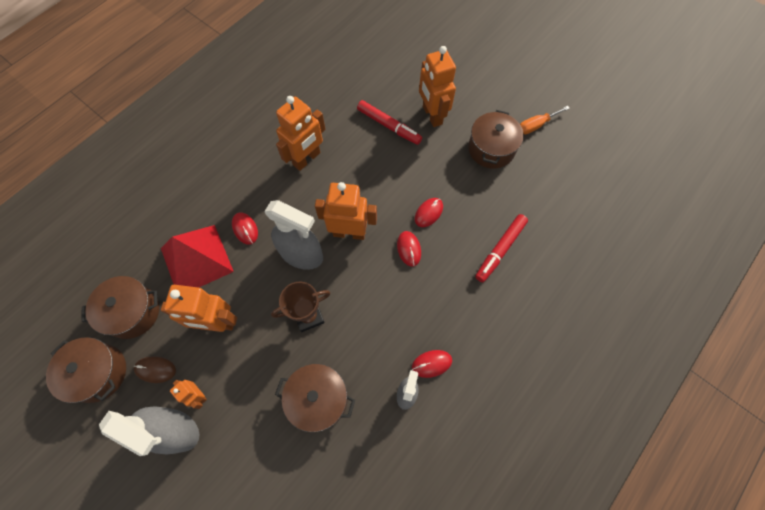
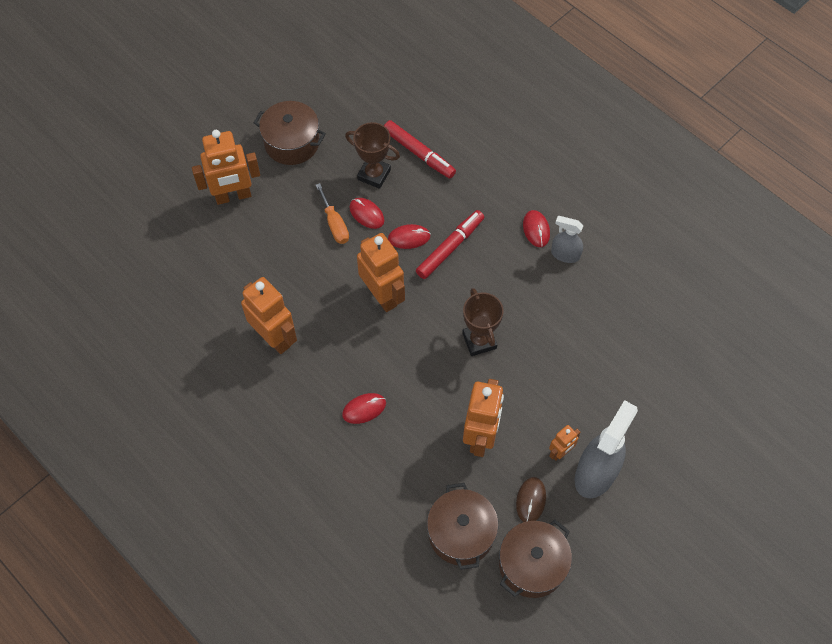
camera: 85 degrees left, 5 degrees down
(197, 259) = (399, 463): red pyramid -> none
(301, 254) = (404, 346): grey spray bottle -> none
(318, 399) = (567, 334): brown pot -> none
(349, 233) = (382, 295): orange robot -> orange robot turned 135 degrees clockwise
(389, 126) = (241, 244): red marker -> red marker (450, 248)
(470, 215) = (374, 174): none -> brown trophy
(536, 125) = (267, 95): orange screwdriver -> orange screwdriver (334, 224)

